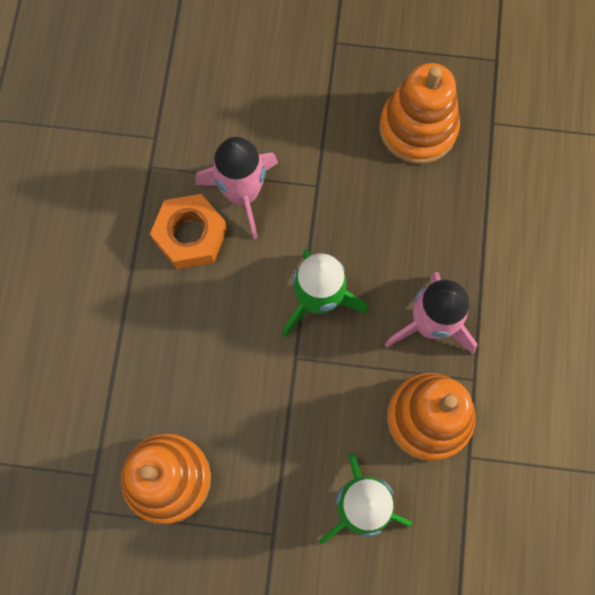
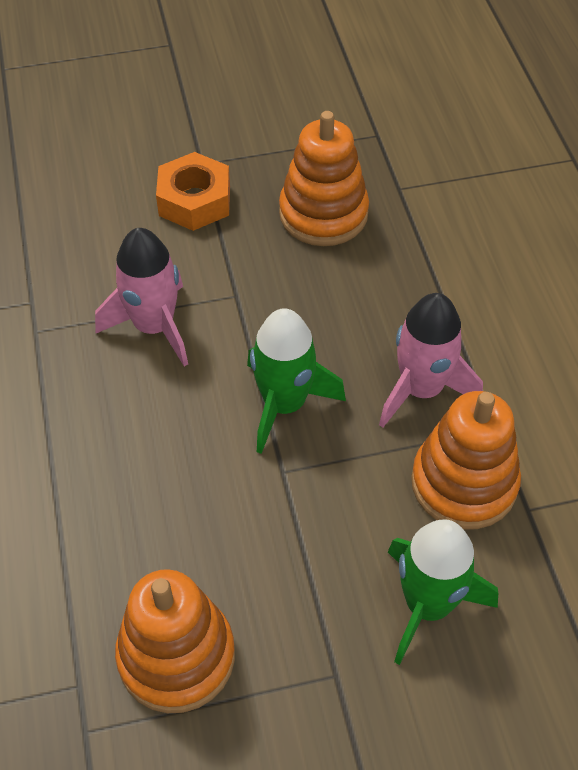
camera: 20 degrees left, 20 degrees down
(190, 236) = (108, 385): orange nut -> orange nut (194, 201)

